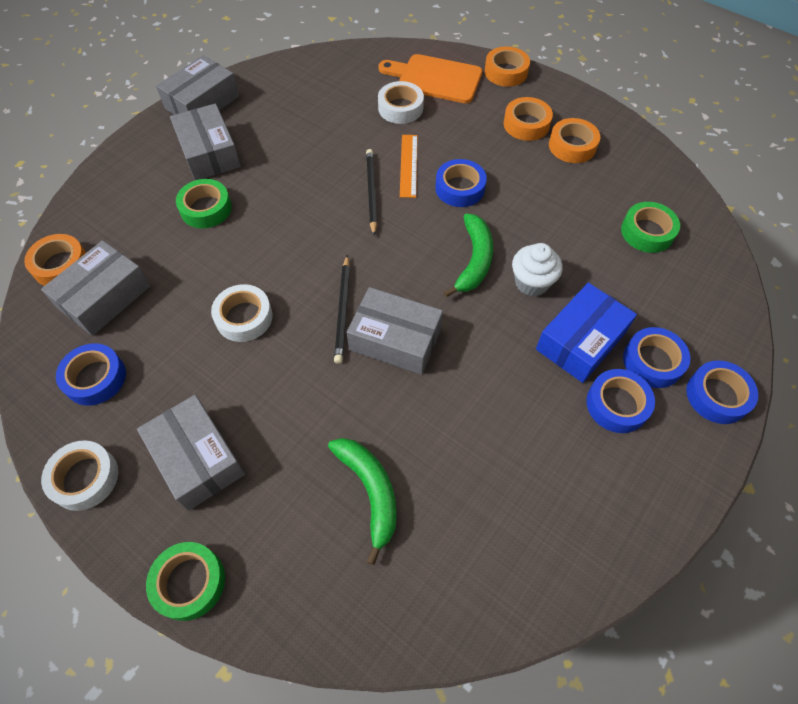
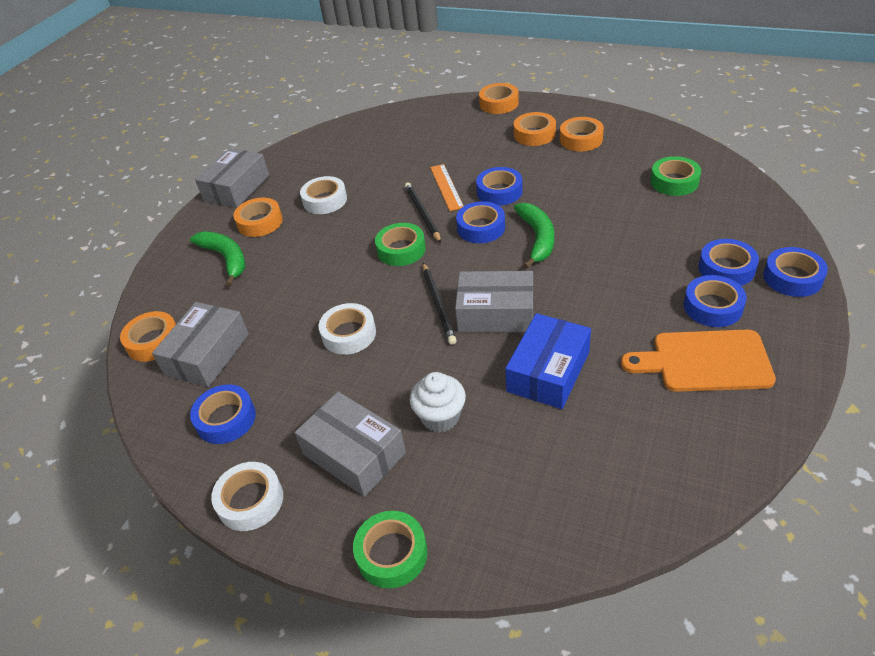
camera: 10 degrees left, 15 degrees down
(206, 208) = (275, 263): green tape -> green tape (401, 250)
(209, 153) = (260, 222): grey box -> orange tape
(370, 492) = (529, 432): green banana -> green banana (226, 259)
(400, 108) = (419, 149): white tape -> white tape (325, 200)
(422, 228) = (481, 228): none -> blue tape
(435, 79) = (440, 122): orange cutting board -> orange cutting board (705, 362)
(531, 283) = (595, 241): white cupcake -> white cupcake (440, 417)
(581, 341) = (658, 270): blue box -> blue box (548, 371)

